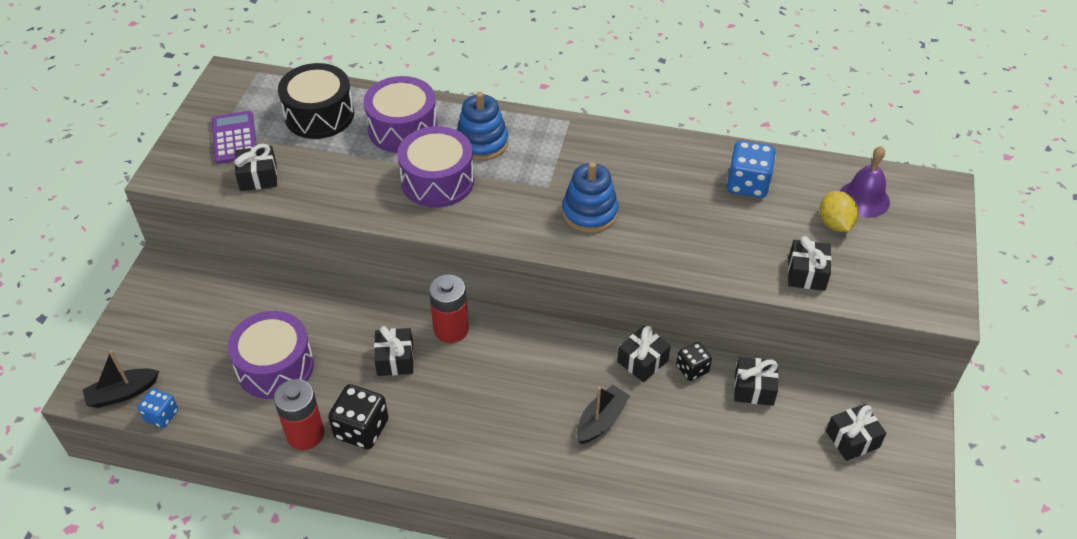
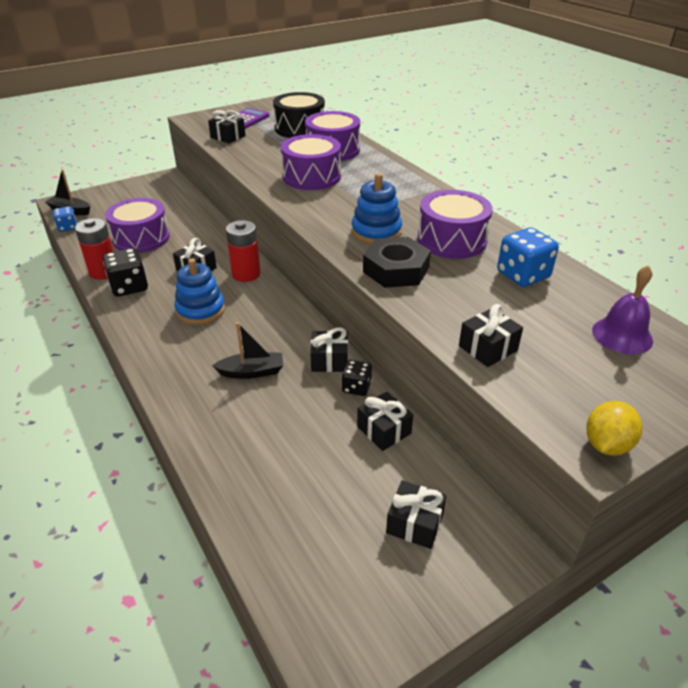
camera: 45 degrees right, 10 degrees down
(482, 143) = (366, 174): blue stacking toy -> blue stacking toy (200, 310)
(657, 181) = (451, 240): none -> purple drum
(659, 244) = (396, 270): none -> black nut
(835, 223) = (566, 334): yellow lemon -> yellow lemon (606, 444)

